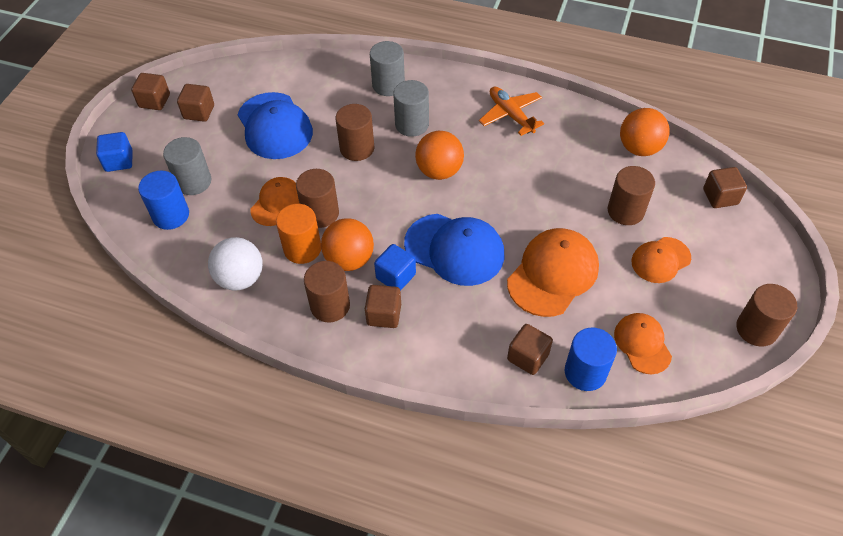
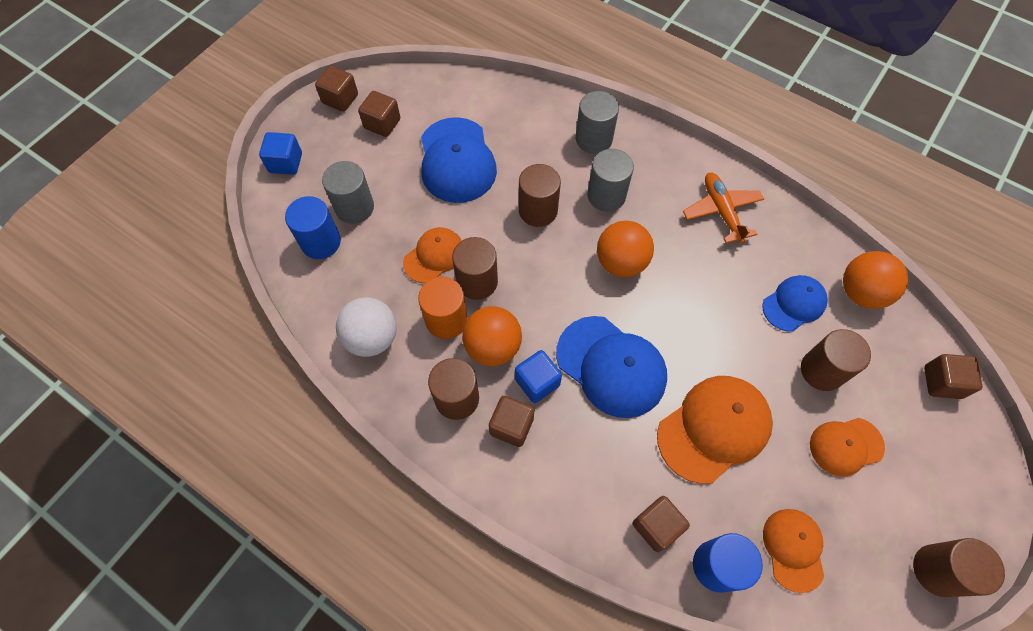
camera: 15 degrees right, 10 degrees up
(589, 169) = (794, 304): none -> blue cap

